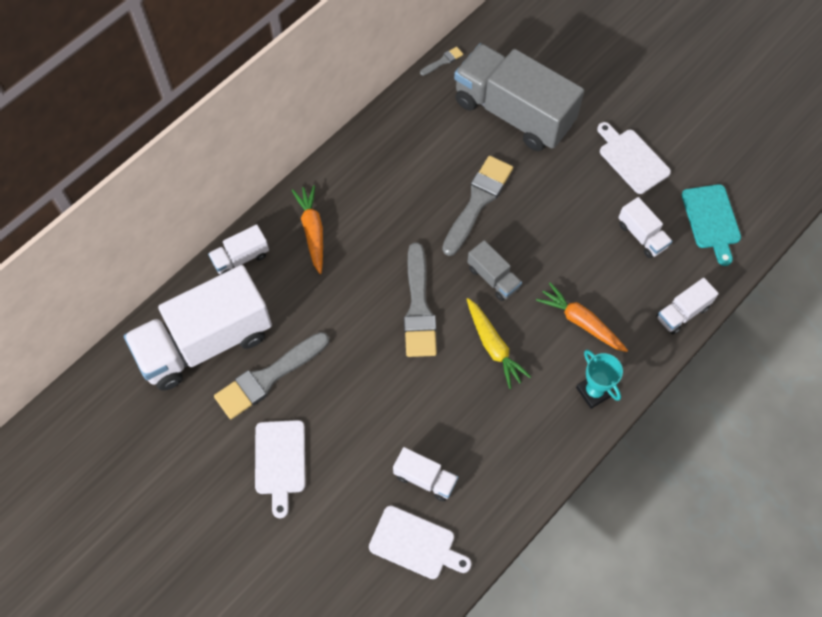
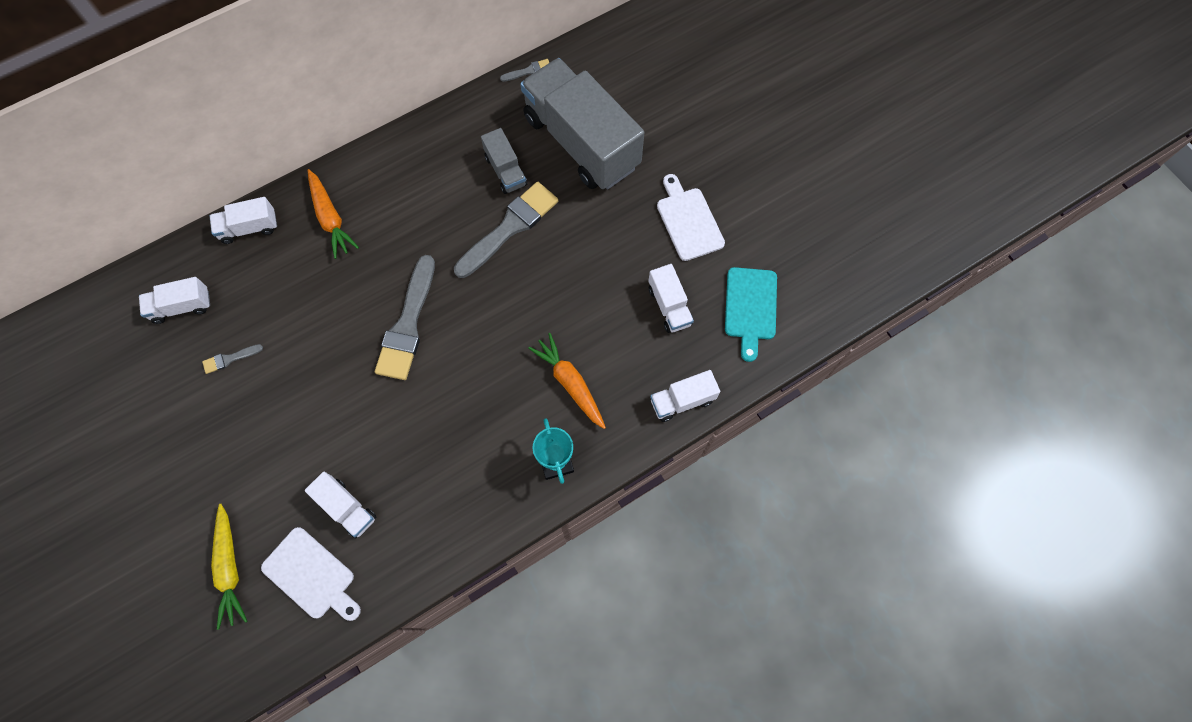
camera: 15 degrees right, 5 degrees up
(205, 342) = (182, 306): white truck -> white truck, size x0.44
(268, 377) = (229, 359): grey brush -> grey brush, size x0.44
(280, 461) = (208, 450): white cutting board -> none
(312, 231) = (330, 218): orange carrot -> orange carrot turned 150 degrees clockwise
(493, 278) = (495, 312): grey truck -> grey truck (505, 171)
(493, 346) = (469, 385): yellow carrot -> yellow carrot (230, 567)

